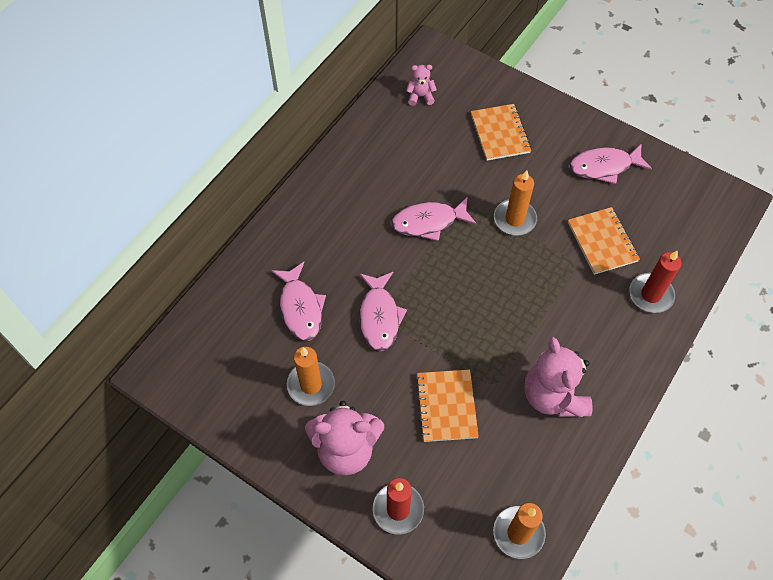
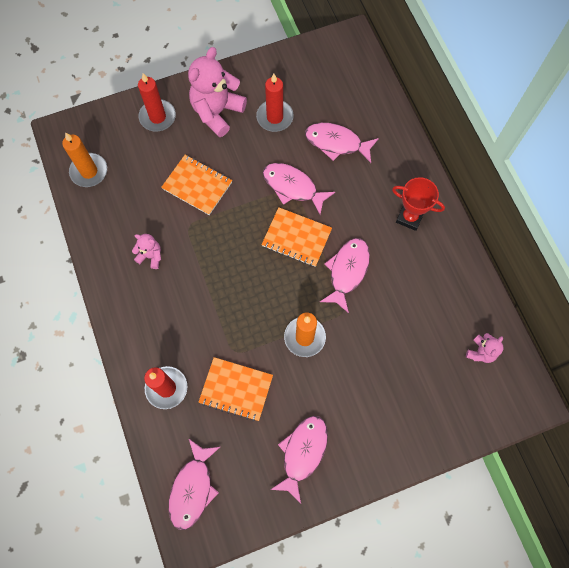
camera: 125 degrees right, 10 degrees up
(311, 385) = (275, 117): orange candle -> red candle
(337, 204) = (409, 217): none -> red trophy
(500, 133) = (396, 390): orange notebook -> orange notebook (296, 238)
(553, 396) = (150, 256): pink teddy bear -> pink teddy bear, size x0.49
(701, 222) = (193, 488): none -> pink fish

